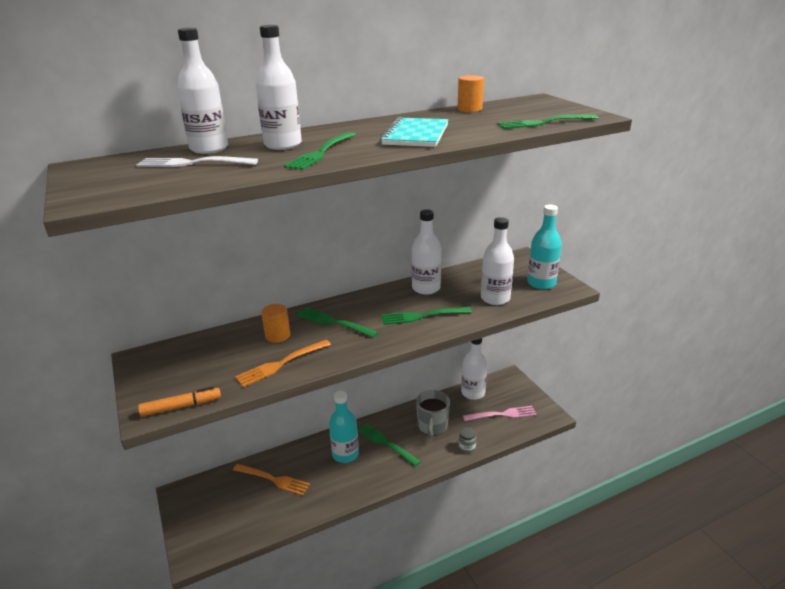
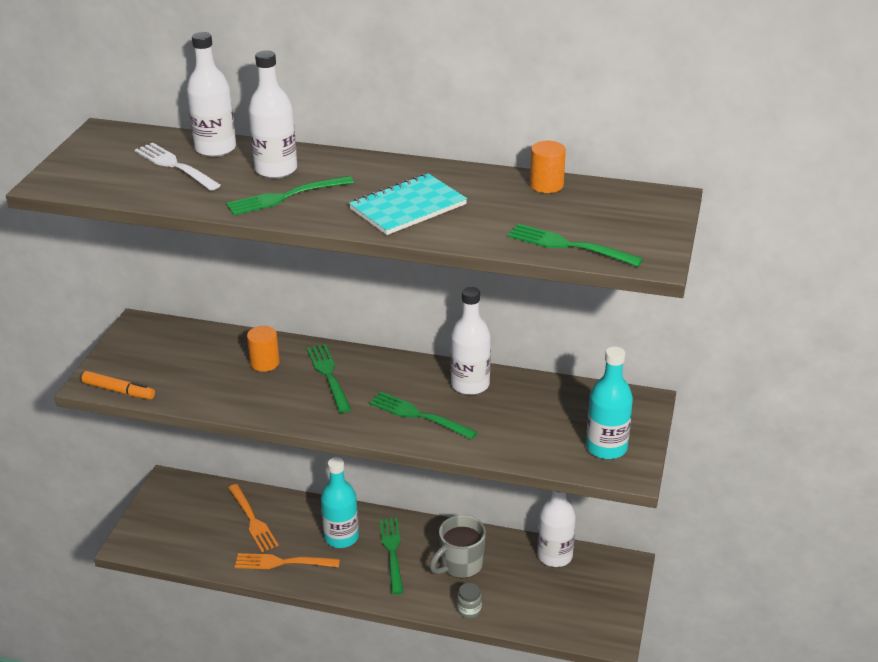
camera: 40 degrees right, 5 degrees up
(281, 364) = (232, 394): orange fork -> orange fork (282, 562)
(495, 298) = (523, 437): white bottle -> none
(502, 414) = (556, 601): pink fork -> none

